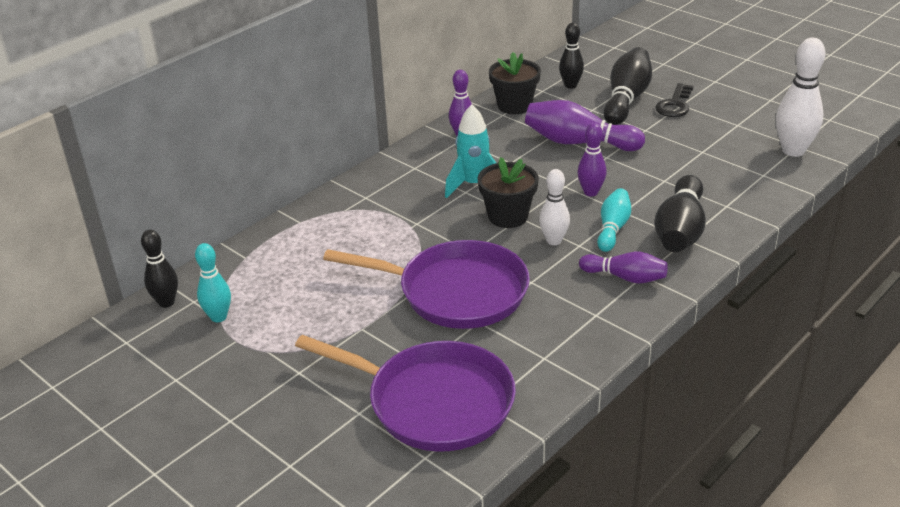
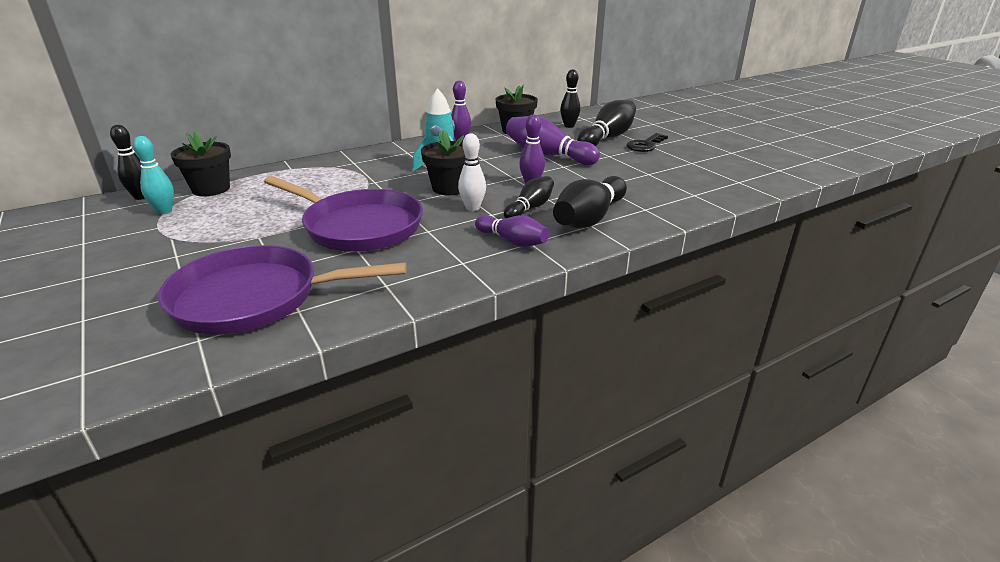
camera: 15 degrees right, 5 degrees down
(237, 273) = (211, 189): none -> black flower pot
(433, 402) = (255, 298): purple pan -> purple pan turned 135 degrees clockwise
(613, 228) = (530, 208): turquoise bowling pin -> black bowling pin
(793, 151) = (732, 184): white bowling pin -> none

